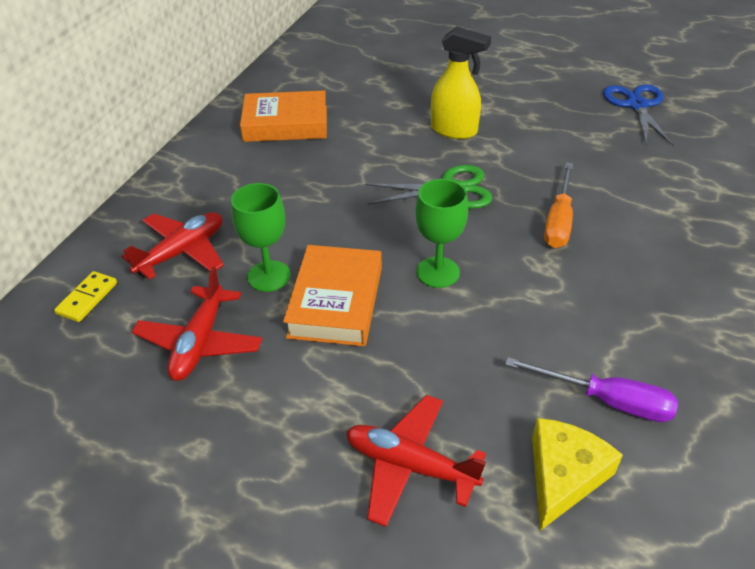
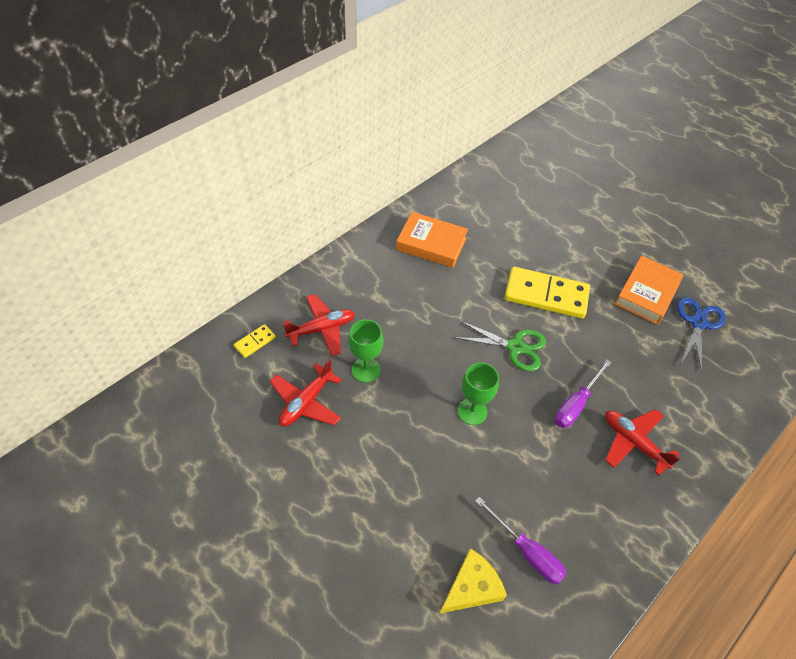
camera: 20 degrees right, 10 degrees up
(336, 302) = (398, 407): orange book -> orange book (647, 294)
(410, 465) = (387, 539): red plane -> red plane (633, 442)
(454, 130) = (546, 295): yellow spray bottle -> yellow domino
(558, 221) = (576, 404): orange screwdriver -> purple screwdriver

